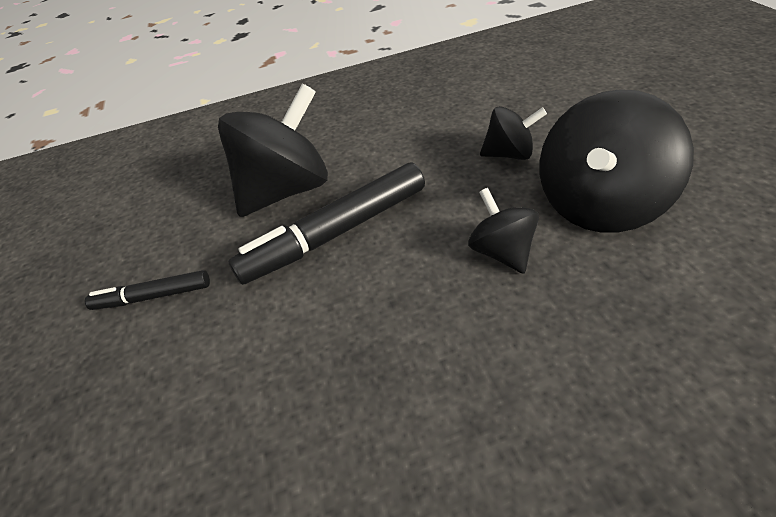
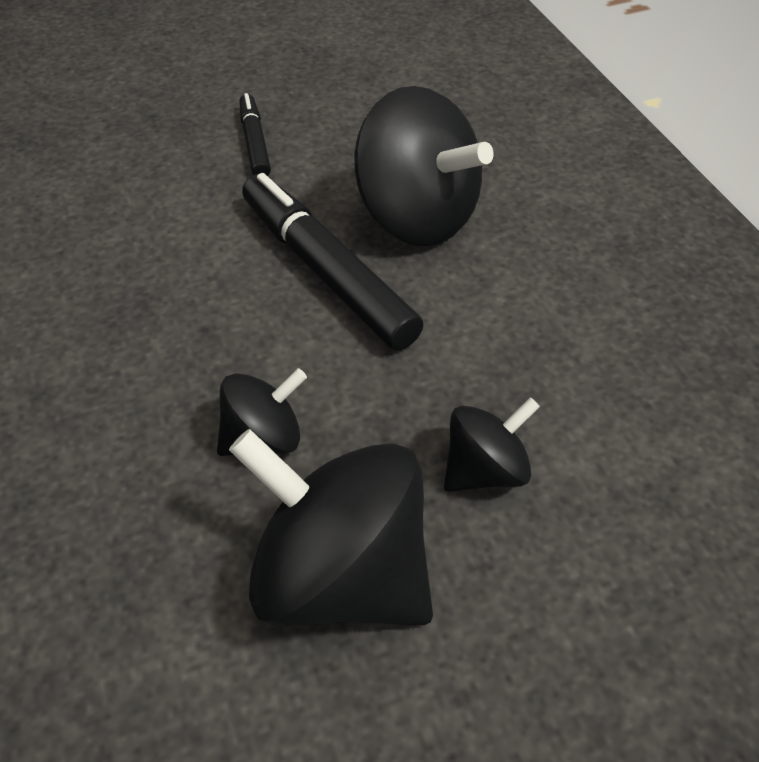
camera: 80 degrees right, 5 degrees up
(509, 154) = (485, 469): black spinning top -> black spinning top turned 120 degrees counterclockwise

